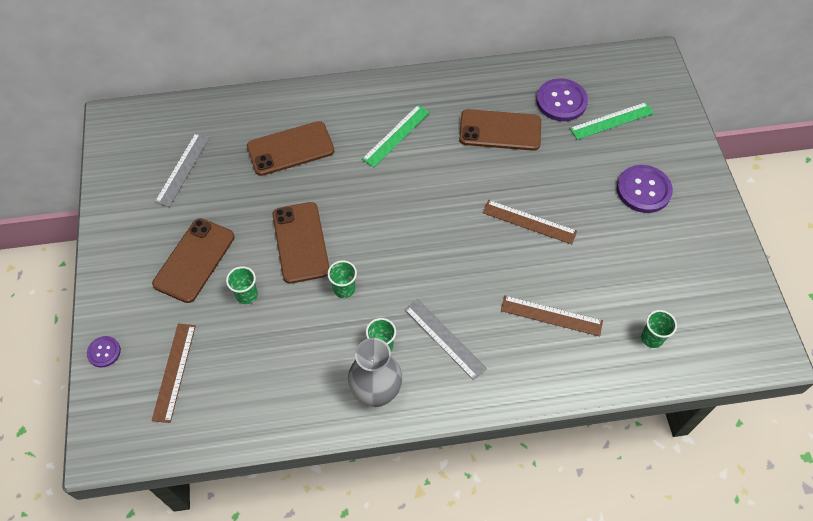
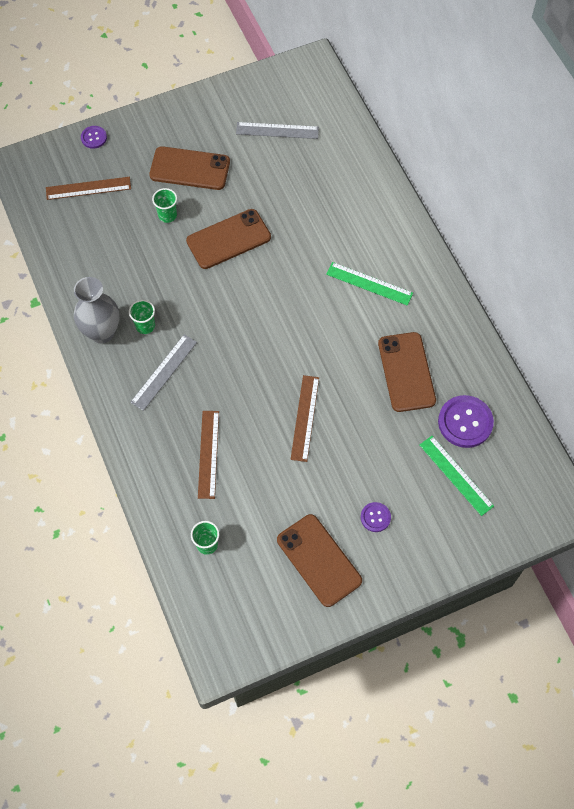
camera: 75 degrees right, 5 degrees up
(290, 149) = (325, 203): brown phone -> brown phone (319, 560)
(344, 289) = (192, 284): green cup -> none
(643, 190) = (375, 517): purple button -> purple button, size x0.54

